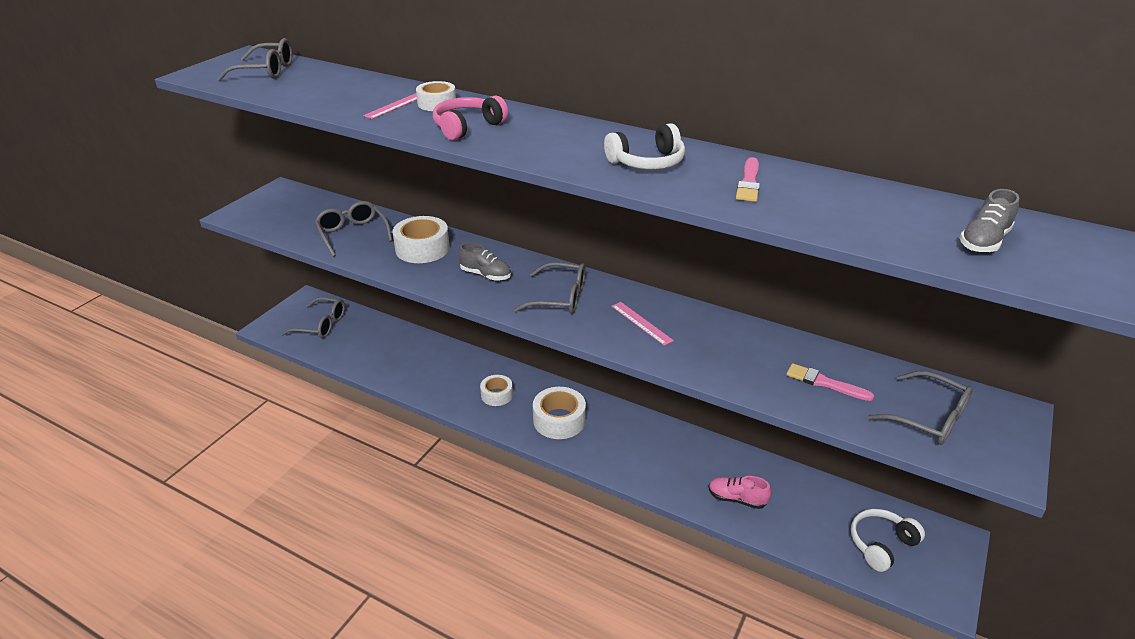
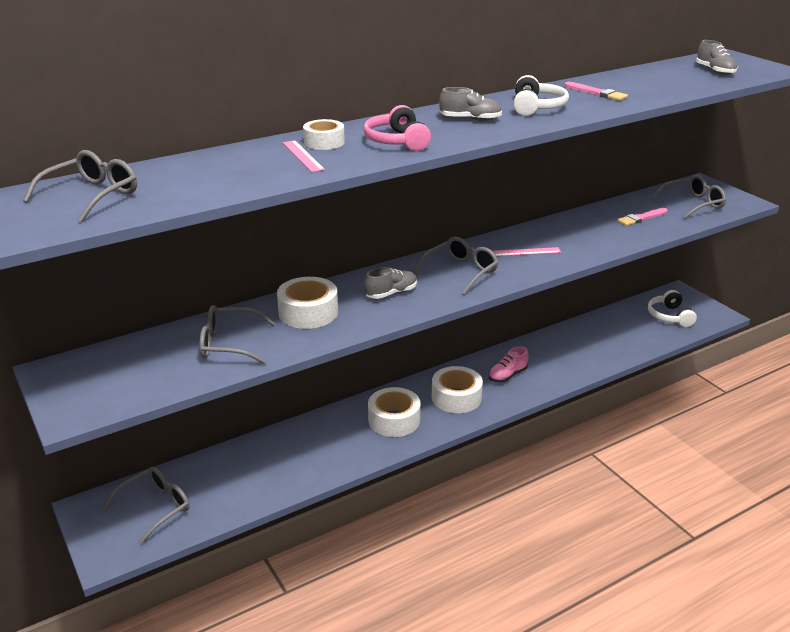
camera: 60 degrees left, 5 degrees down
(497, 395) = (394, 420): white tape -> white tape, size x1.58
(566, 141) = (470, 119): none -> grey shoe
(737, 499) = (599, 350): pink shoe -> pink shoe (507, 375)

